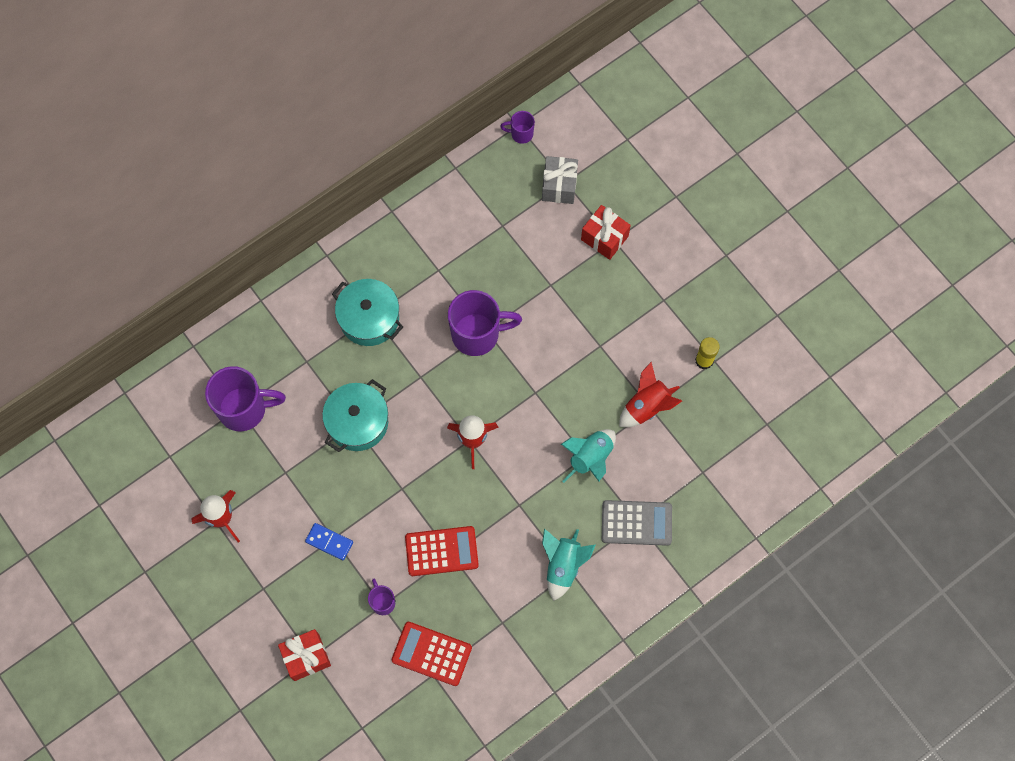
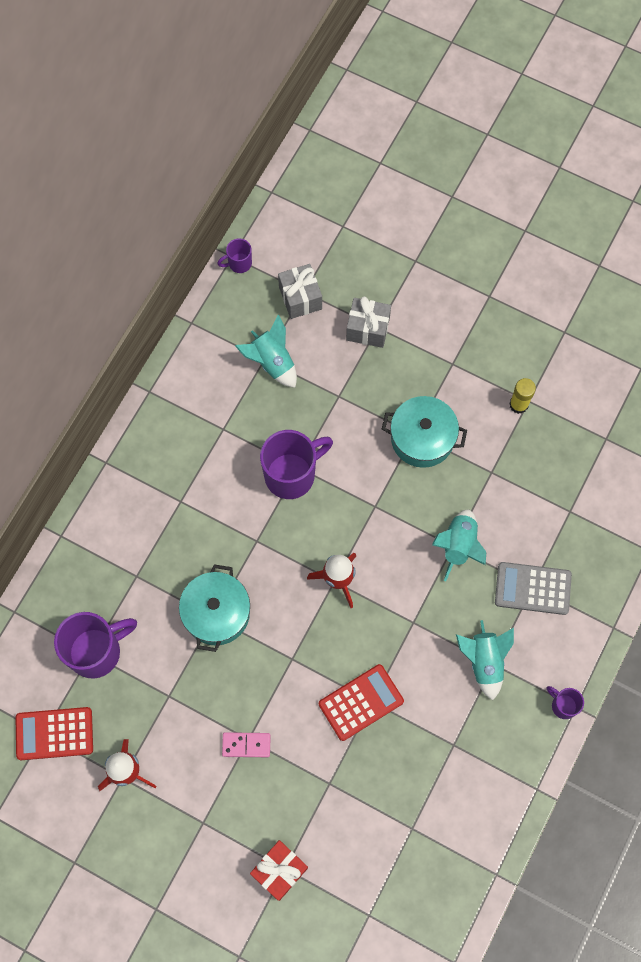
camera: 25 degrees left, 0 degrees up
(329, 542) = (246, 745): blue domino -> pink domino
(369, 318) = (178, 506): turquoise pot -> turquoise pot (422, 438)
(382, 602) = (328, 780): purple mug -> purple mug (563, 705)
(431, 653) = (401, 808): red calculator -> red calculator (54, 733)
(507, 231) = (272, 362): none -> turquoise rocket
(604, 238) = (368, 329): red gift -> grey gift
(636, 523) = (533, 588): grey calculator -> grey calculator turned 150 degrees counterclockwise
(647, 406) = (487, 472): red rocket -> none

